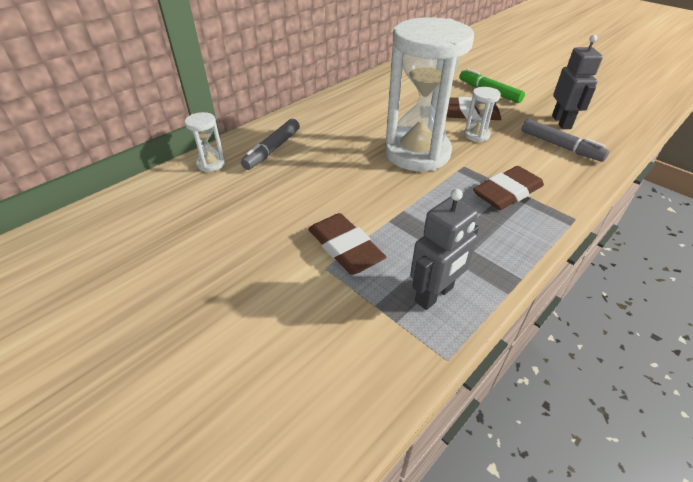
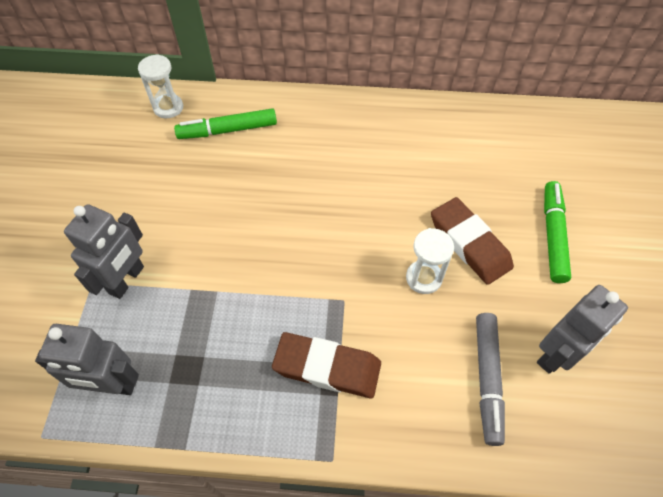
camera: 50 degrees right, 15 degrees up
(272, 149) = (227, 130): grey marker -> green marker
(345, 248) = (127, 280): brown eraser -> grey robot
(417, 153) = (329, 244): white hourglass -> none

